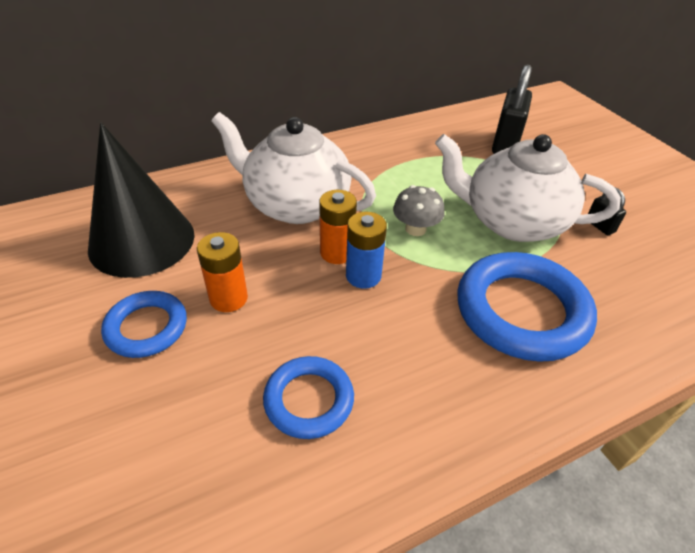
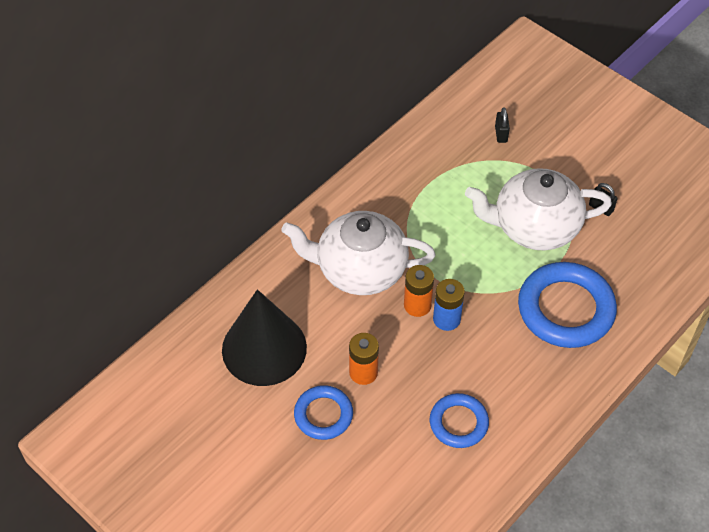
camera: 20 degrees left, 10 degrees up
(415, 229) = (465, 261): grey mushroom -> none
(505, 144) = (501, 134): black padlock -> black padlock, size x0.48

